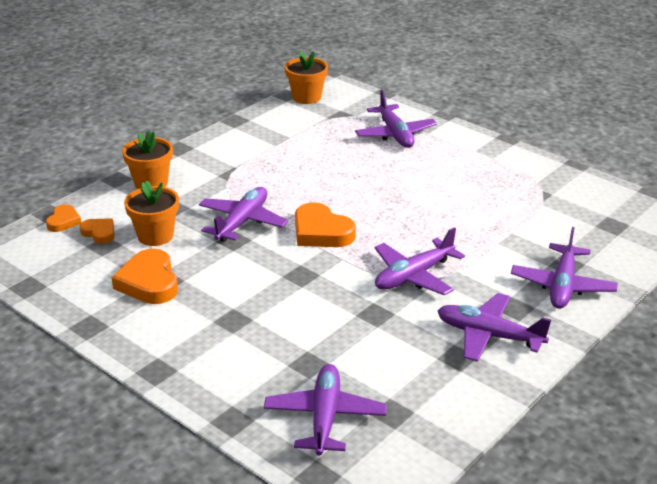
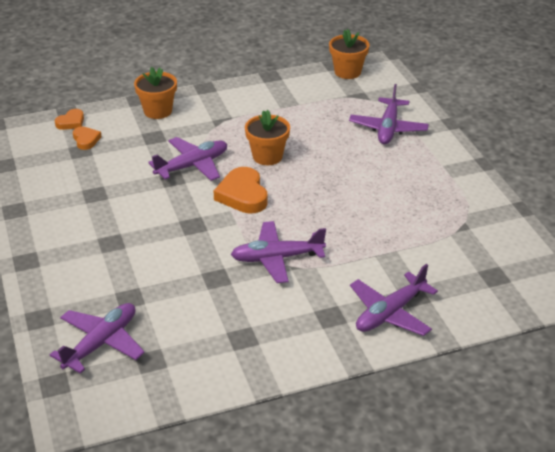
camera: 30 degrees right, 5 degrees up
(149, 282) = (83, 191): orange heart -> none
(155, 236) = (121, 155): orange flower pot -> orange flower pot (267, 156)
(488, 335) = (284, 330): purple plane -> none

